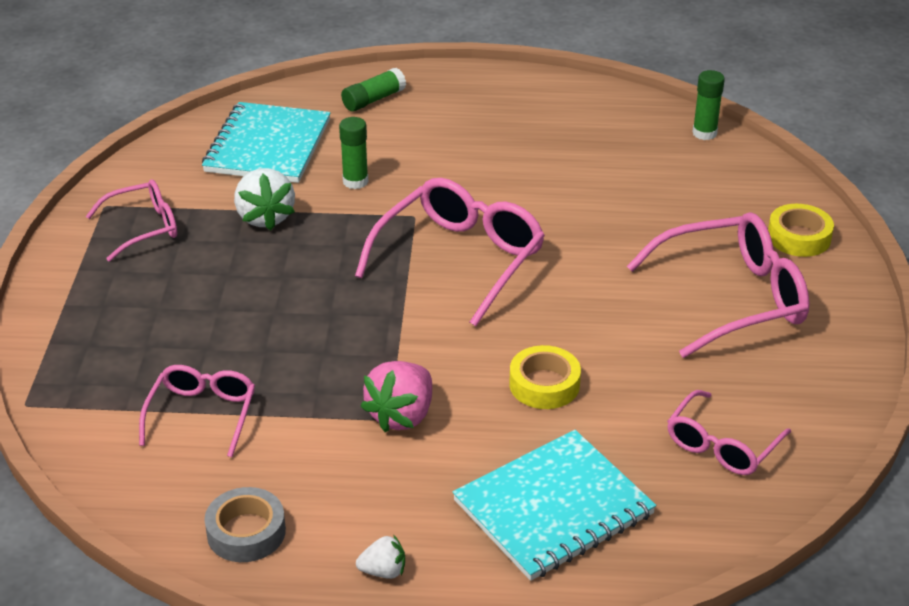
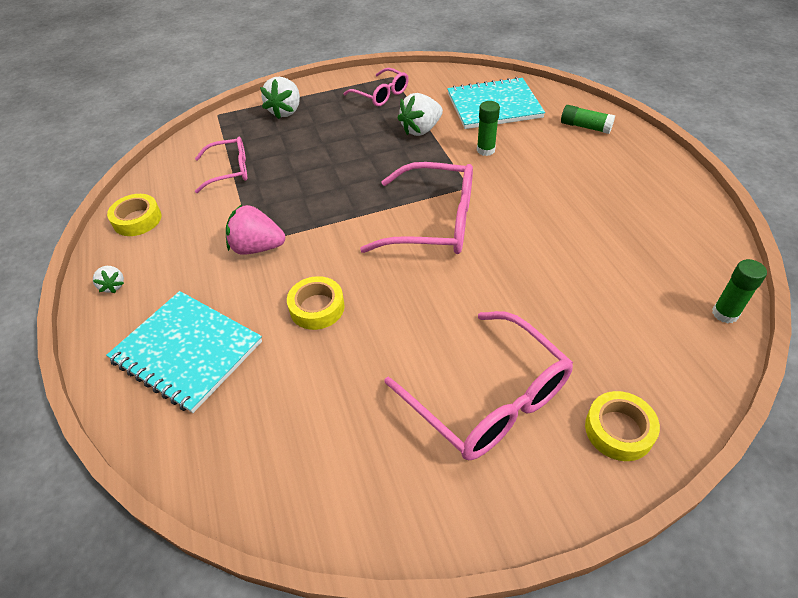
camera: 70 degrees right, 10 degrees up
(93, 328) = (285, 111): none -> white strawberry
(246, 532) = (137, 220): grey tape -> yellow tape
(721, 445) = (286, 440): pink glasses -> none

